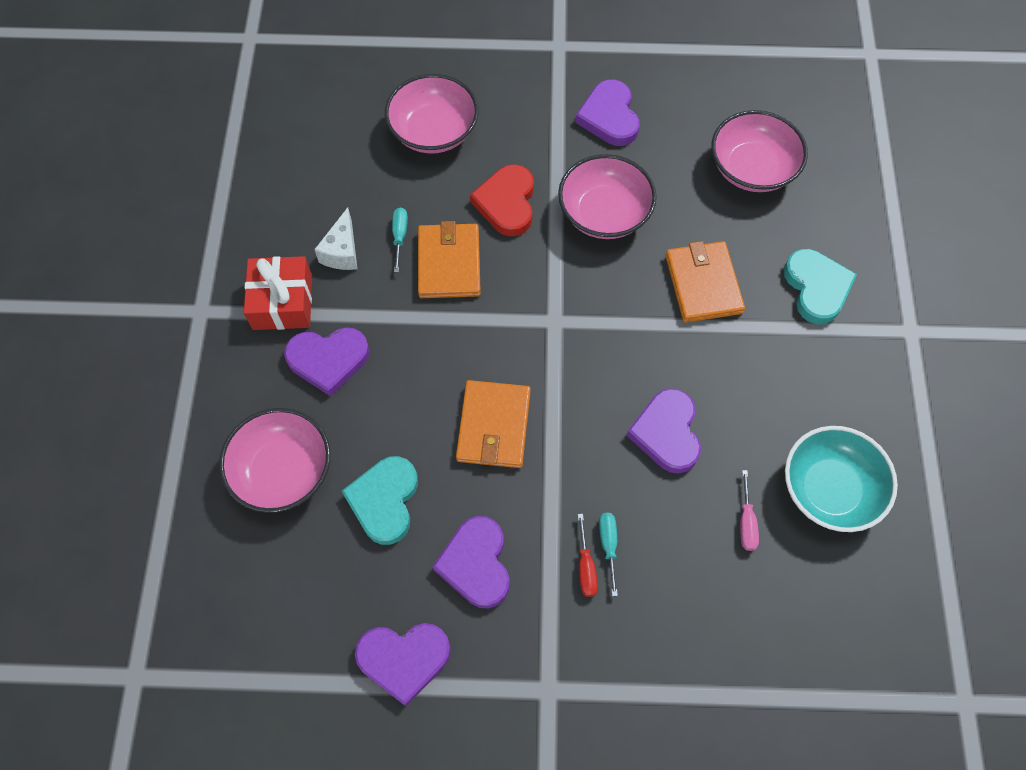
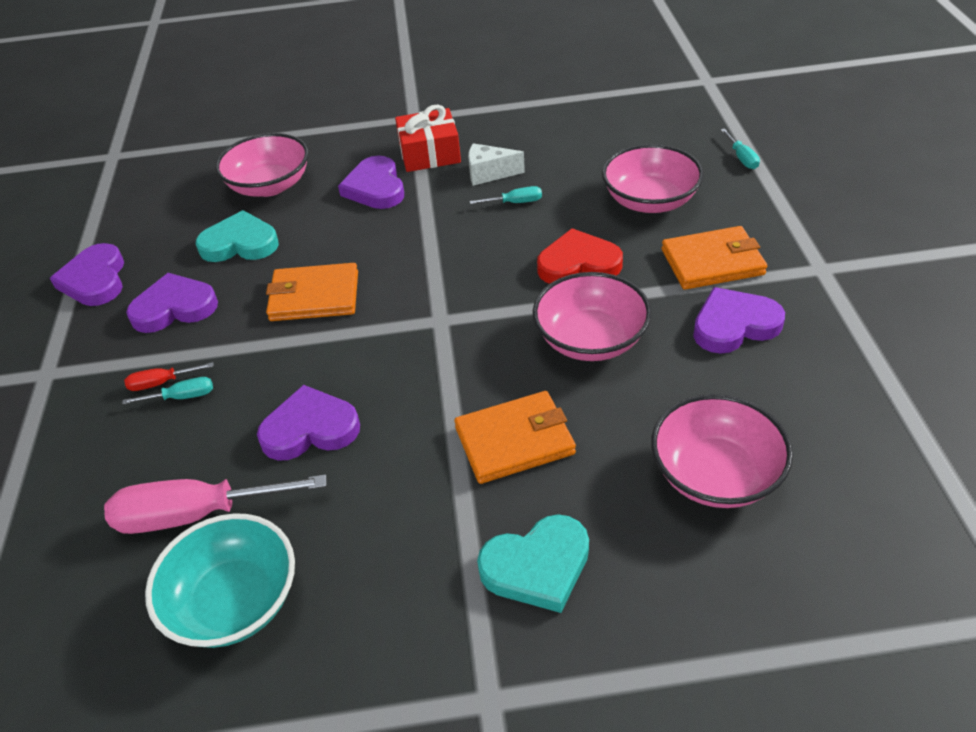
camera: 85 degrees right, 20 degrees down
(393, 49) = (741, 158): none -> turquoise screwdriver
(449, 263) = (493, 237): orange wallet -> orange wallet (712, 262)
(746, 521) = (198, 514): pink screwdriver -> pink screwdriver, size x2.16

